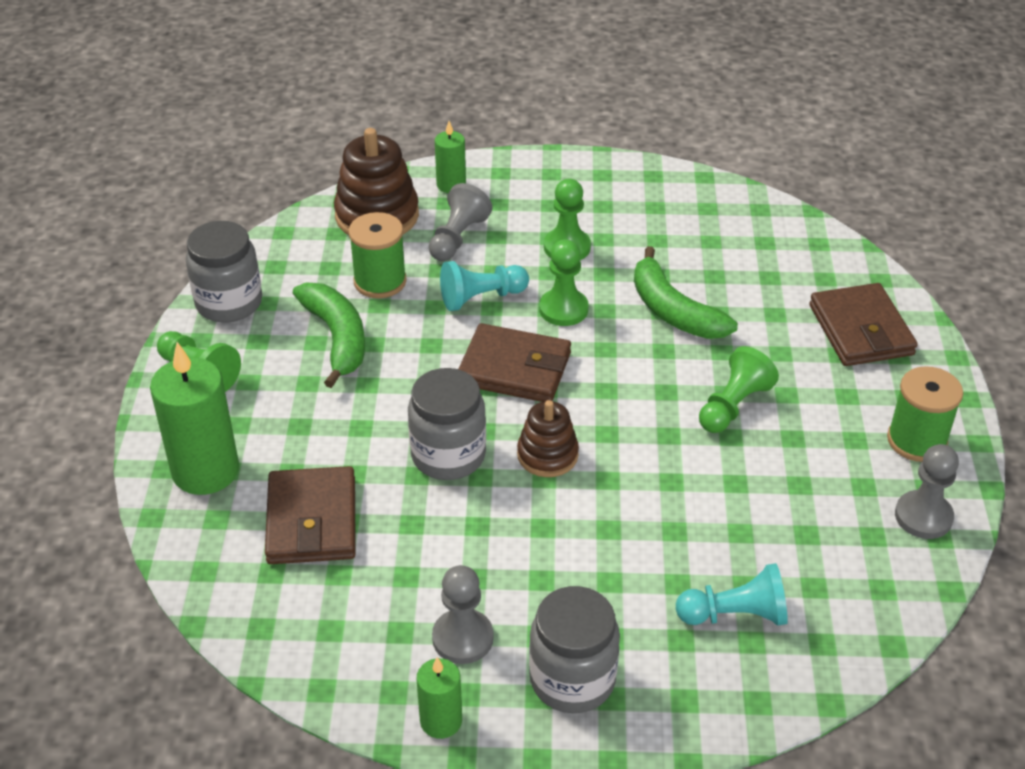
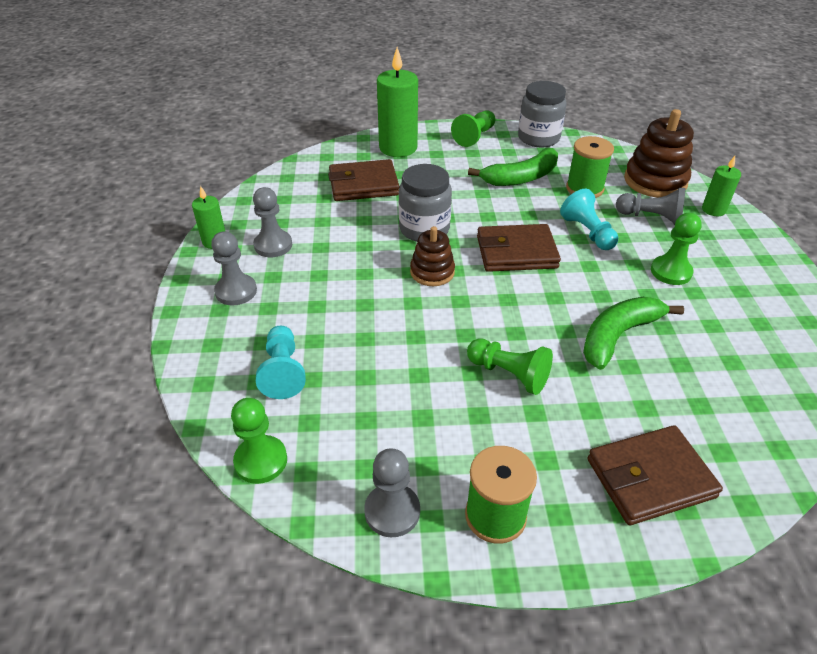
camera: 85 degrees right, 0 degrees up
(514, 369) = (516, 252): brown wallet -> brown wallet turned 75 degrees clockwise
(563, 309) = (592, 273): green pawn -> green pawn (261, 461)
(572, 679) = (236, 291): grey jar -> grey pawn

